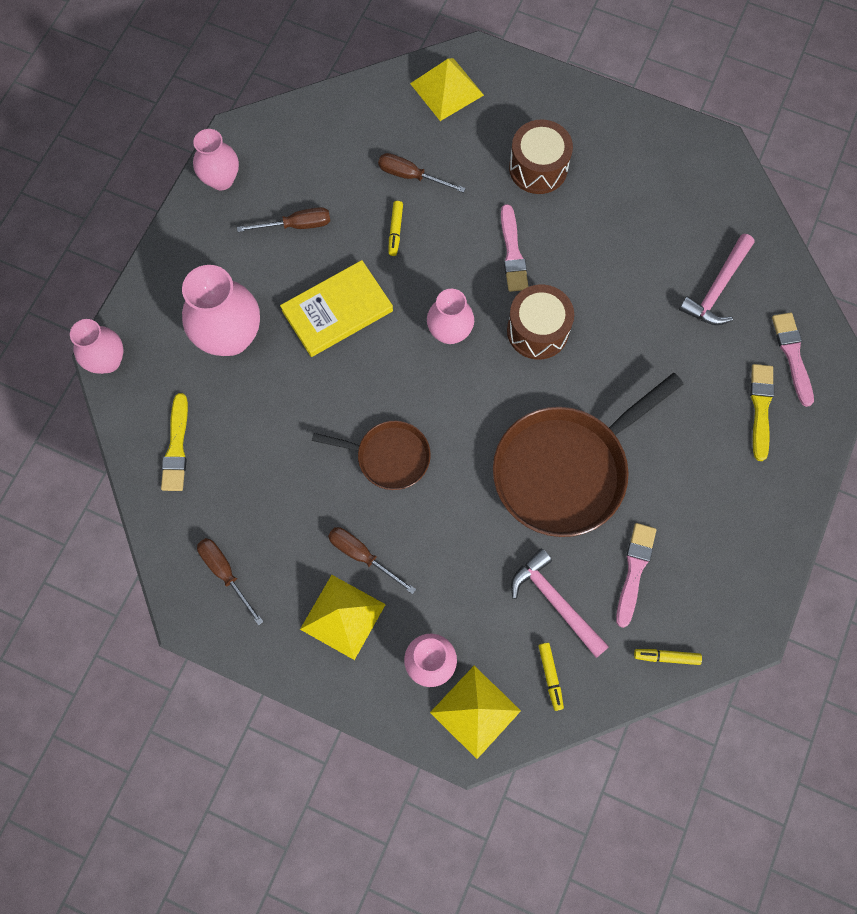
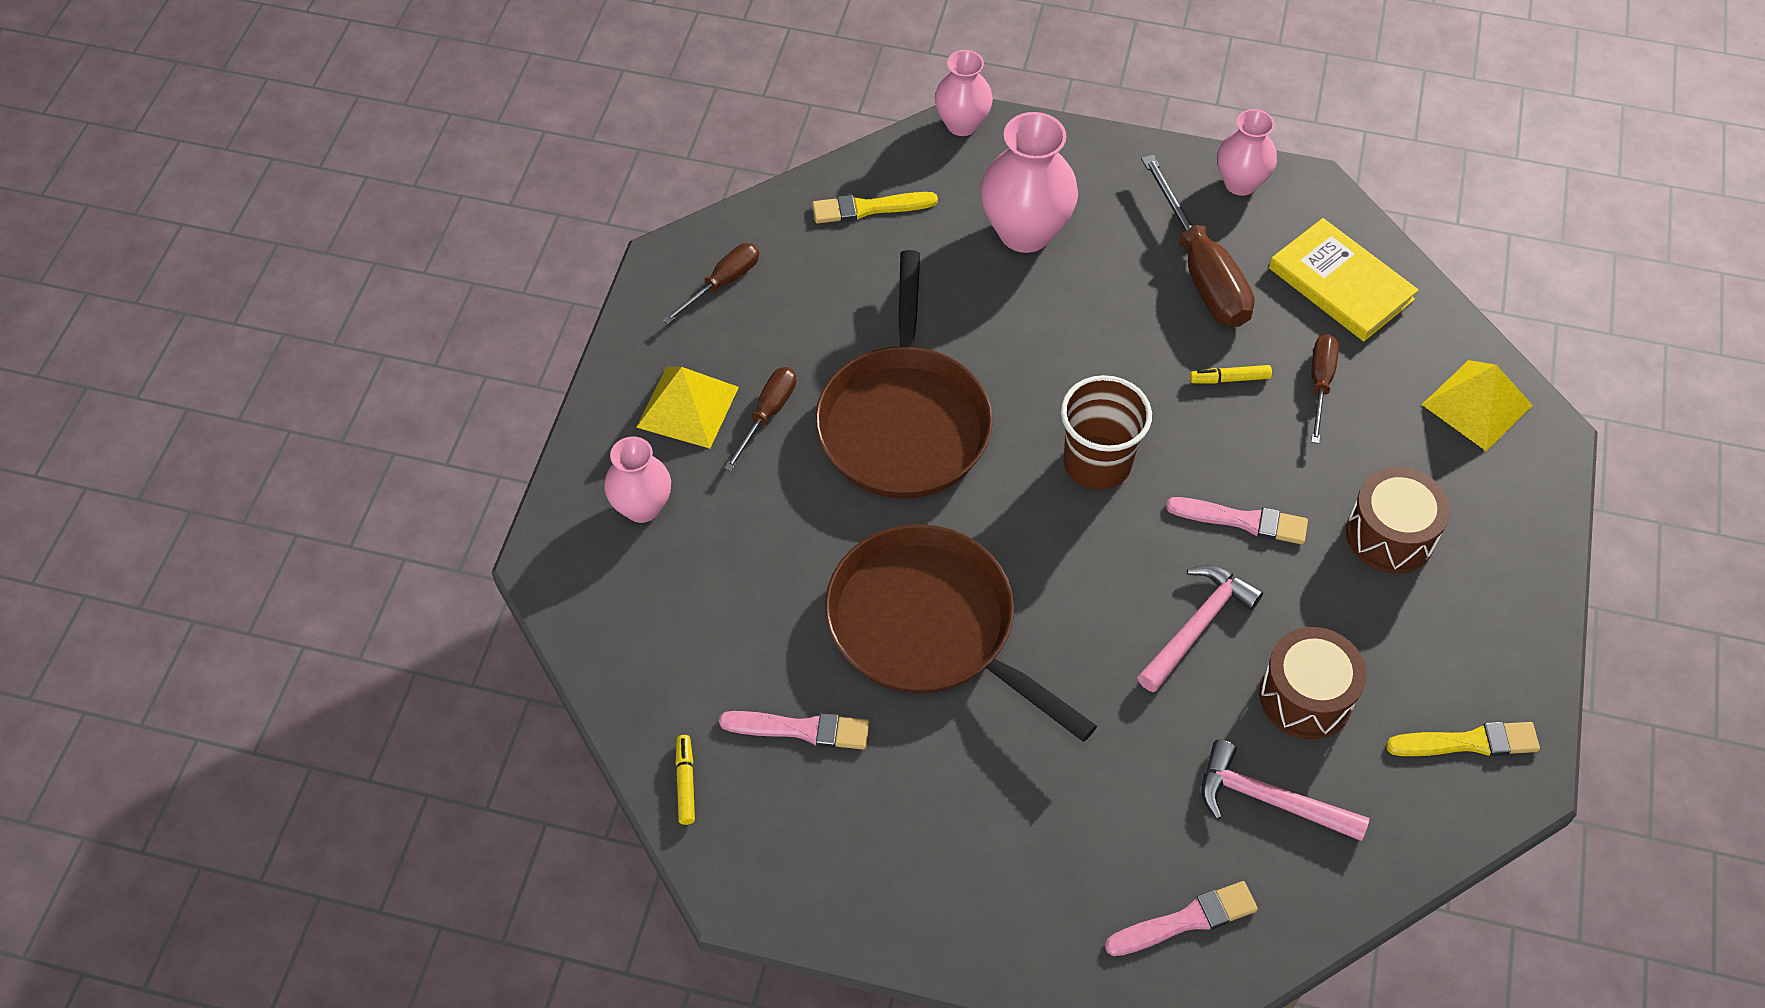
camera: 80 degrees right, 15 degrees down
(296, 225) = (1201, 271): brown screwdriver -> brown screwdriver, size x1.79
(337, 311) = (1092, 334): yellow book -> yellow book (1340, 284)
(389, 457) = (903, 422): brown pan -> brown pan, size x1.84
(449, 332) = (1097, 463): pink vase -> brown cup
(475, 711) = (587, 564): yellow pyramid -> none
(512, 252) = (1242, 521): pink brush -> pink brush turned 150 degrees counterclockwise
(537, 330) = (1129, 567): brown drum -> brown drum (1305, 696)
(550, 676) = (642, 644): yellow marker -> none
(555, 602) = (742, 637): pink hammer -> pink hammer (1197, 625)
(760, 408) = (1084, 879): yellow brush -> yellow brush (1467, 742)

